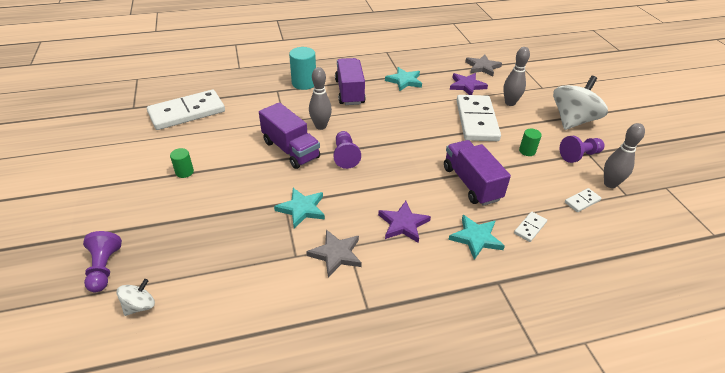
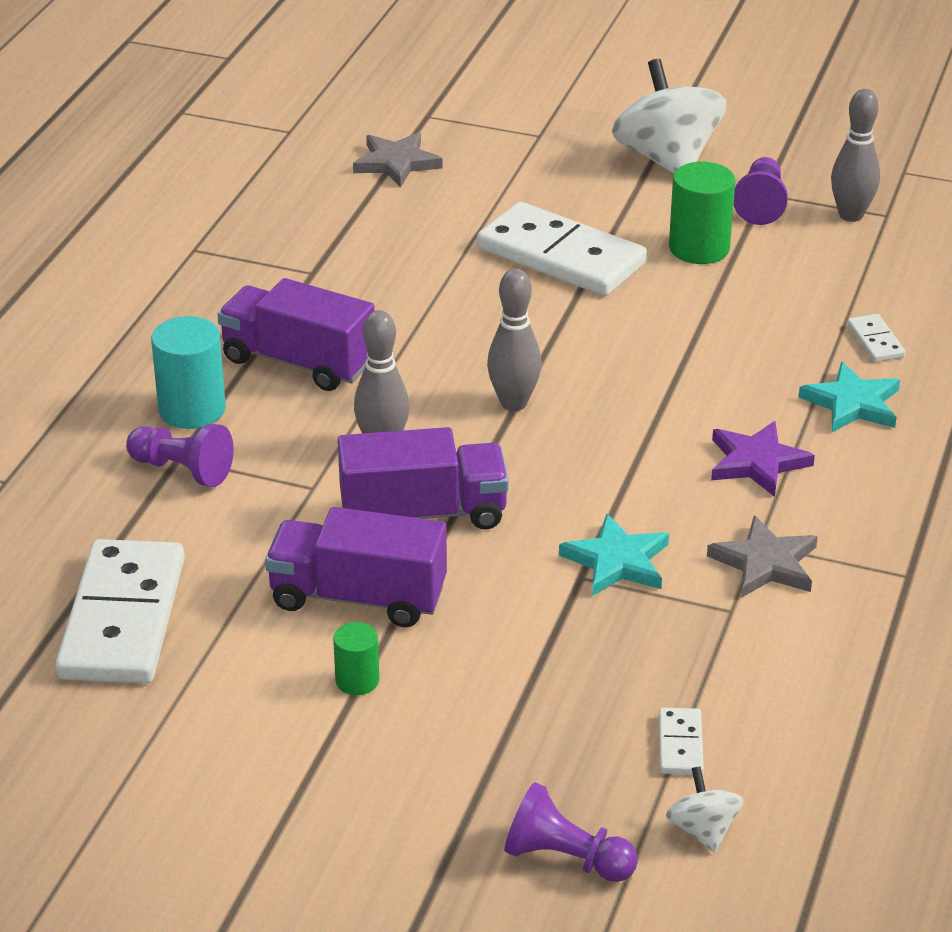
camera: 55 degrees left, 5 degrees down
(345, 156) = (512, 452): purple pawn -> purple pawn (182, 470)
(404, 81) = (336, 277): turquoise star -> none
(467, 86) = (439, 212): purple star -> none
(471, 183) = (724, 346): purple truck -> purple truck (358, 597)
(510, 103) = (548, 194): grey bowling pin -> grey bowling pin (513, 403)
(527, 151) = (699, 248): green cylinder -> green cylinder, size x1.76
(582, 201) = (864, 262): white domino -> white domino (680, 744)

